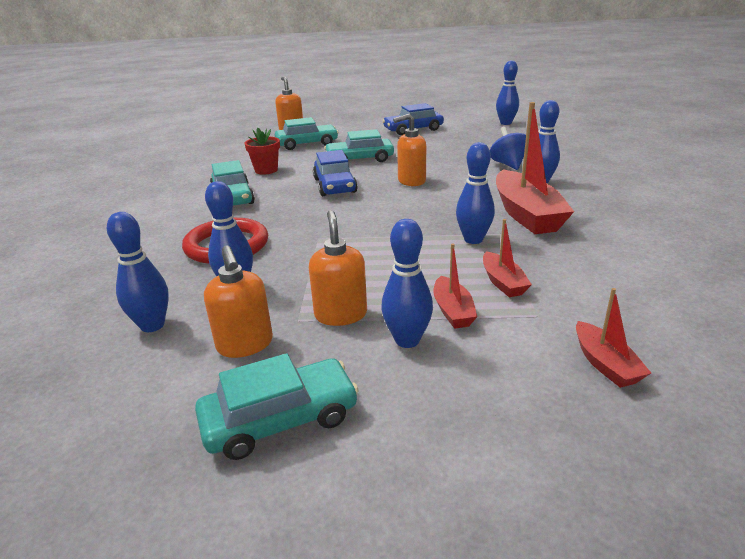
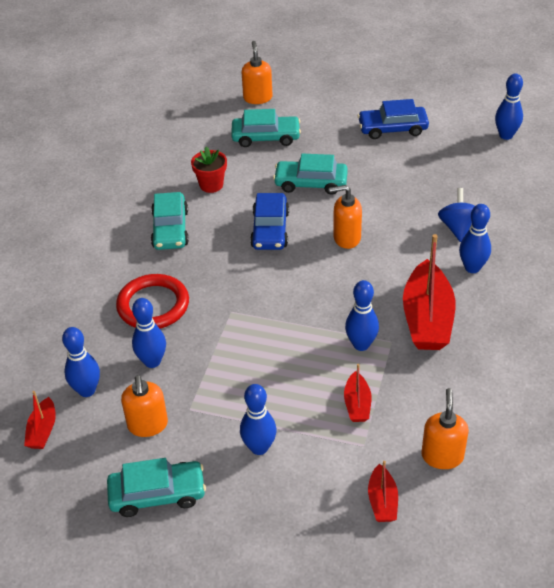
camera: 15 degrees right, 15 degrees up
(341, 314) = (221, 410): orange soap dispenser -> orange soap dispenser (442, 456)
(452, 311) = (304, 426): red boat -> red boat (43, 430)

